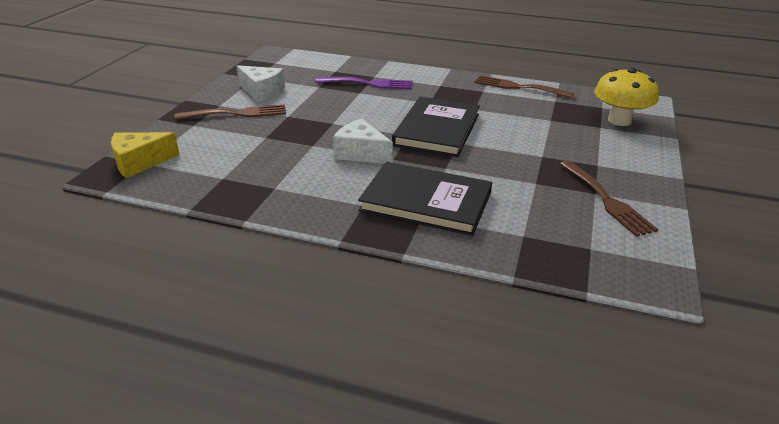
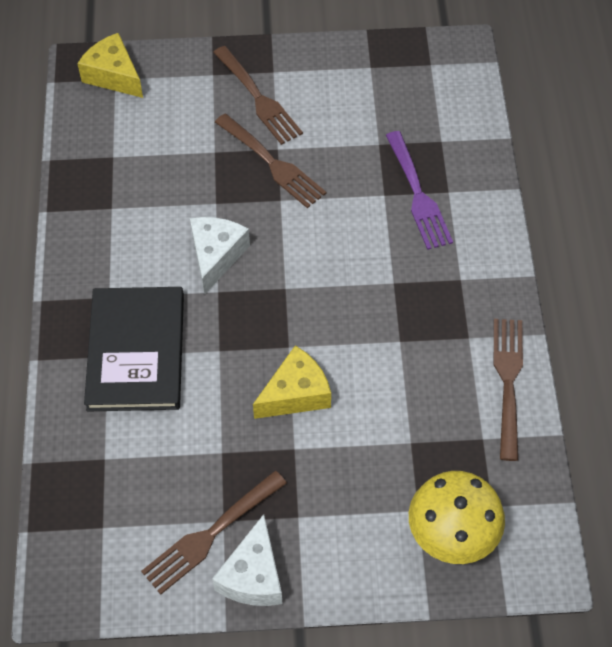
camera: 70 degrees right, 25 degrees up
(261, 91) = (331, 93): white cheese -> white cheese (253, 576)
(298, 119) = (272, 163): none -> brown fork
(437, 129) = (314, 315): black book -> none
(498, 147) = (296, 394): none -> yellow cheese

